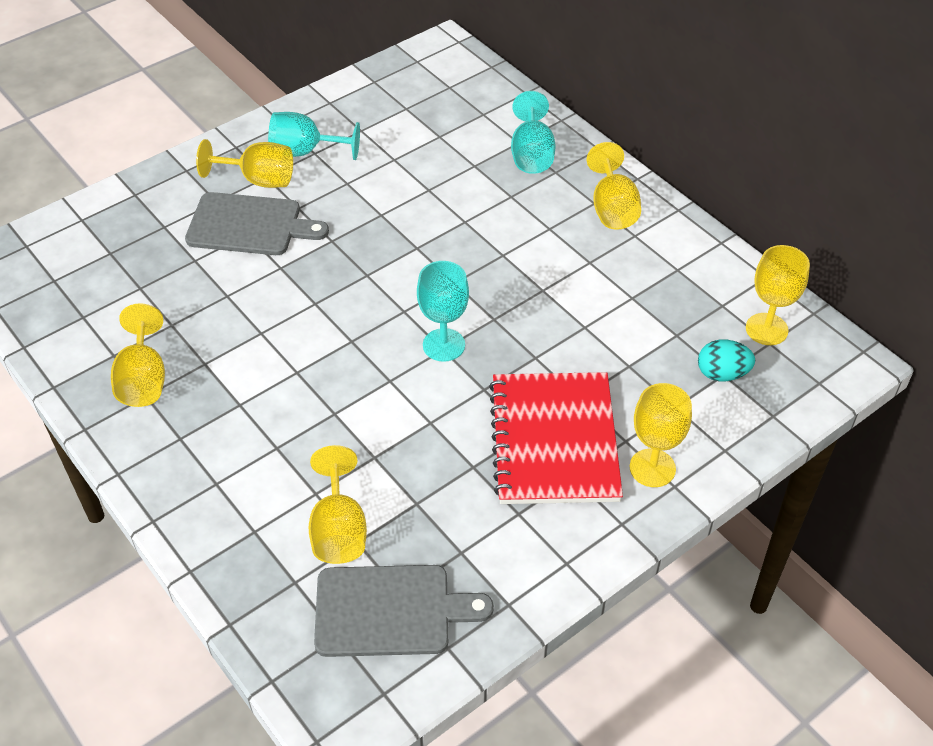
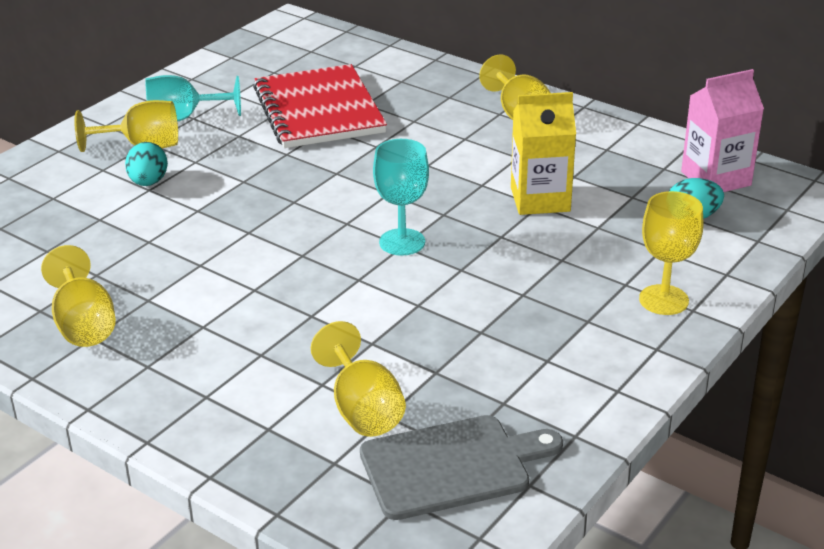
camera: 15 degrees left, 15 degrees down
(249, 225) = (148, 182): grey cutting board -> turquoise egg
(531, 154) = (419, 88): turquoise goblet -> none
(554, 440) = (554, 296): red notebook -> red notebook (319, 110)
(588, 320) = (540, 199): none -> yellow carton
(766, 329) = (716, 178): yellow goblet -> pink carton

